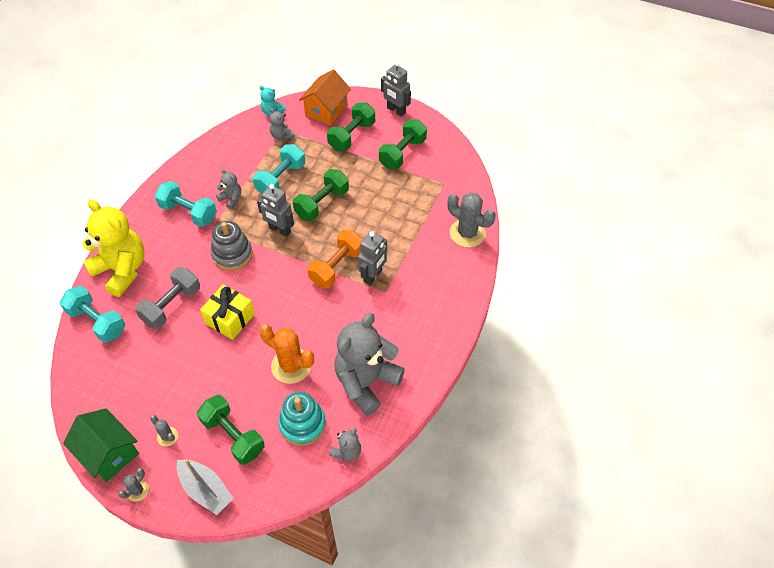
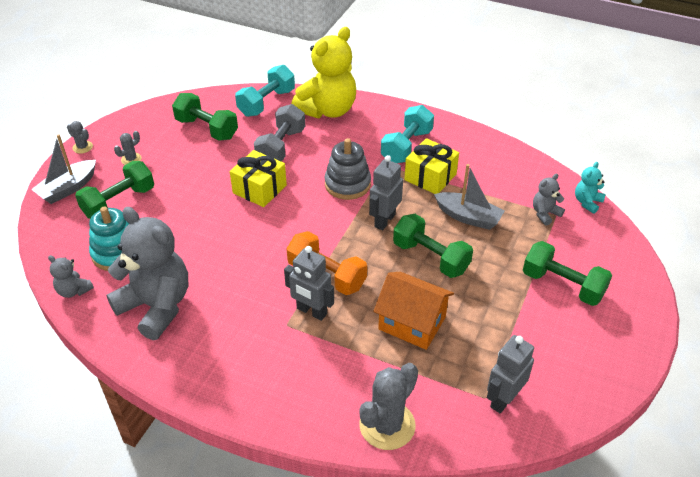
camera: 90 degrees right, 10 degrees down
(109, 453) = (125, 127): green house -> none
(171, 305) = (281, 147): grey dumbbell -> grey dumbbell turned 75 degrees clockwise
(231, 199) = (430, 177): grey teddy bear -> yellow gift
(281, 179) = (468, 217): turquoise dumbbell -> grey boat
(291, 366) = (191, 240): orange cactus -> none
(326, 110) = (607, 256): orange house -> orange house (412, 323)
(396, 110) = (632, 338): grey robot -> grey robot (503, 399)
(402, 153) = (540, 345): green dumbbell -> green dumbbell (207, 129)

